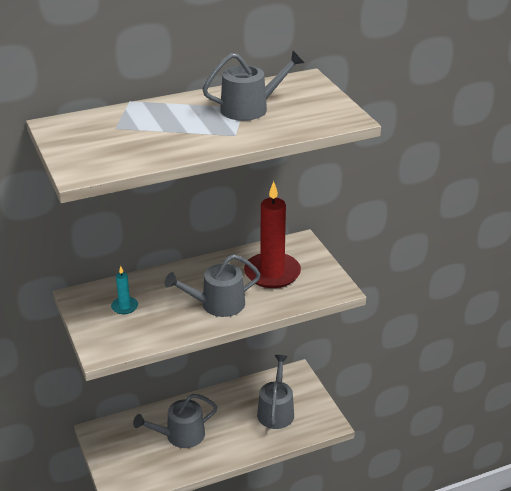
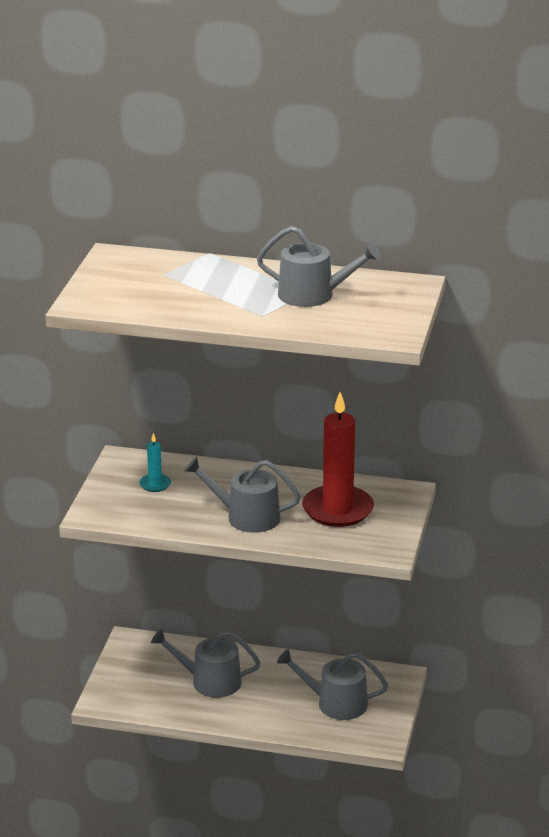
camera: 35 degrees right, 5 degrees down
(276, 411) = (335, 703): grey watering can -> grey watering can turned 120 degrees counterclockwise

